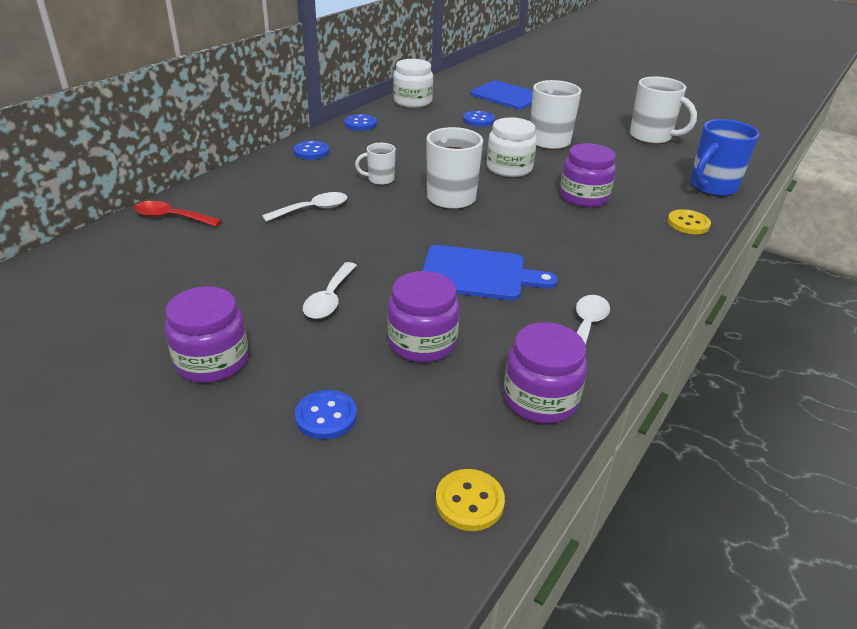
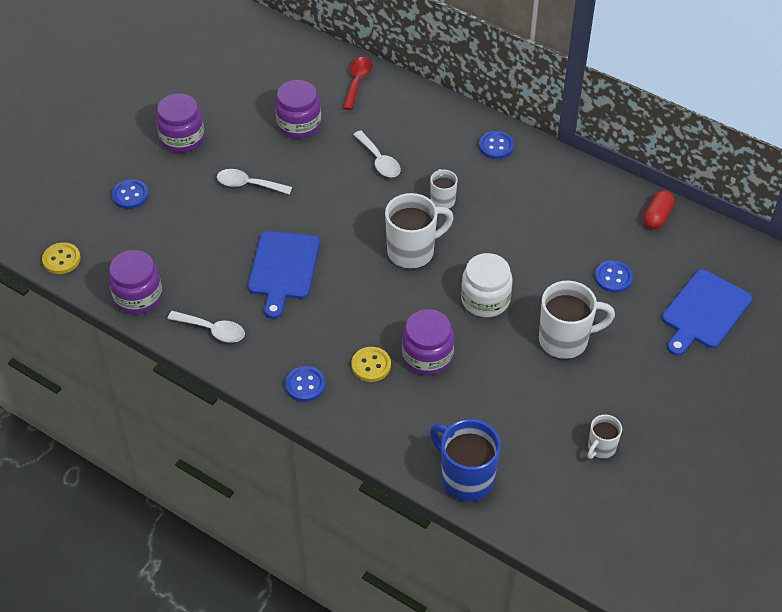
camera: 90 degrees right, 15 degrees up
(360, 124) = (575, 176): blue button -> blue button (305, 385)
(412, 101) = (657, 217): white jar -> red capsule
(422, 342) = (197, 236): purple jar -> purple jar (299, 124)
(651, 137) = (601, 448): white mug -> white mug, size x0.55
(688, 223) = (380, 435): yellow button -> yellow button (371, 365)

